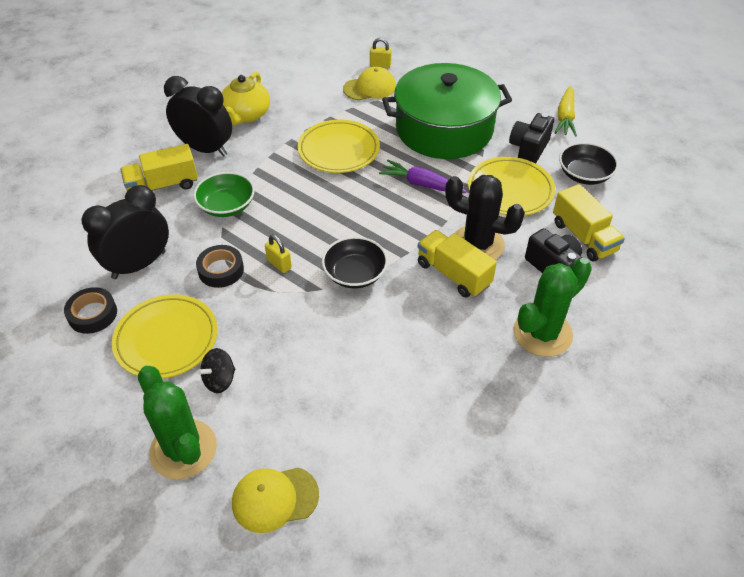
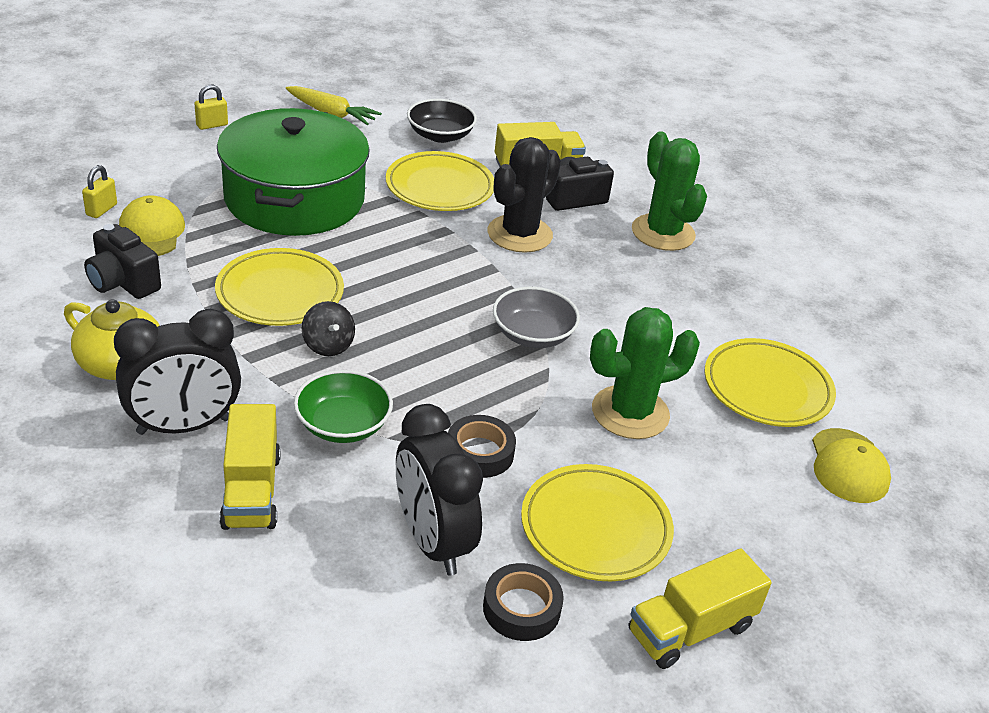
camera: 80 degrees left, 10 degrees down
(183, 449) = (778, 533): green cactus -> green cactus (630, 413)
(205, 149) = (184, 426): black clock -> black clock turned 150 degrees counterclockwise
(219, 380) = (677, 484): black spinning top -> black spinning top (328, 345)
(279, 264) = (490, 395): yellow padlock -> yellow padlock (212, 125)
(354, 431) = (767, 388): none -> yellow plate
(355, 274) = (533, 334): black bowl -> grey bowl
(421, 184) = (394, 244): purple carrot -> none
(453, 274) = (560, 263): yellow truck -> yellow truck (690, 629)
(528, 148) = (373, 153): black camera -> black camera (123, 282)

